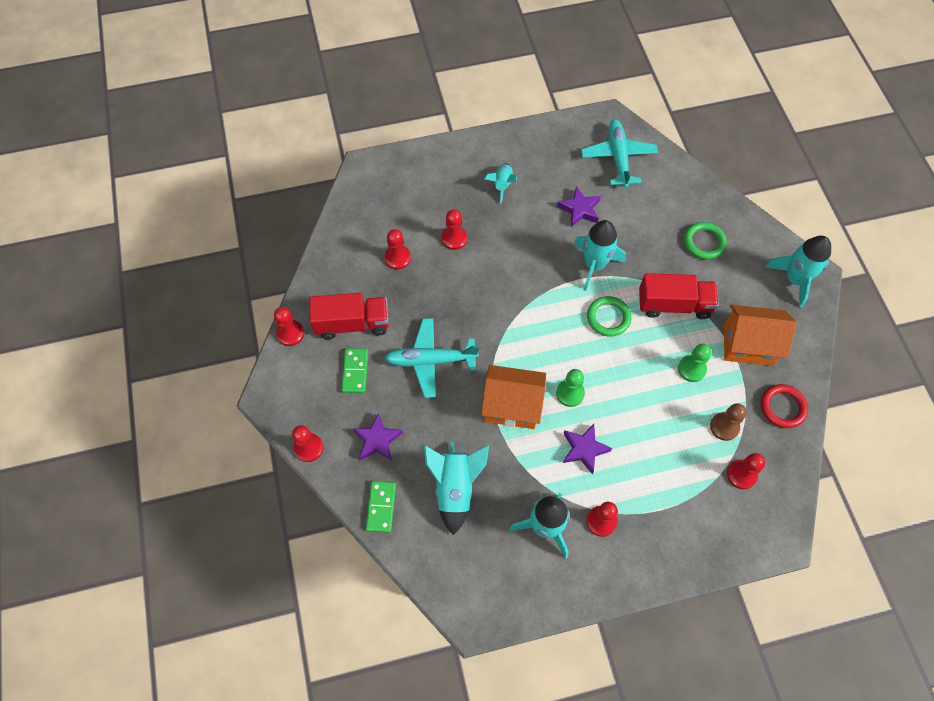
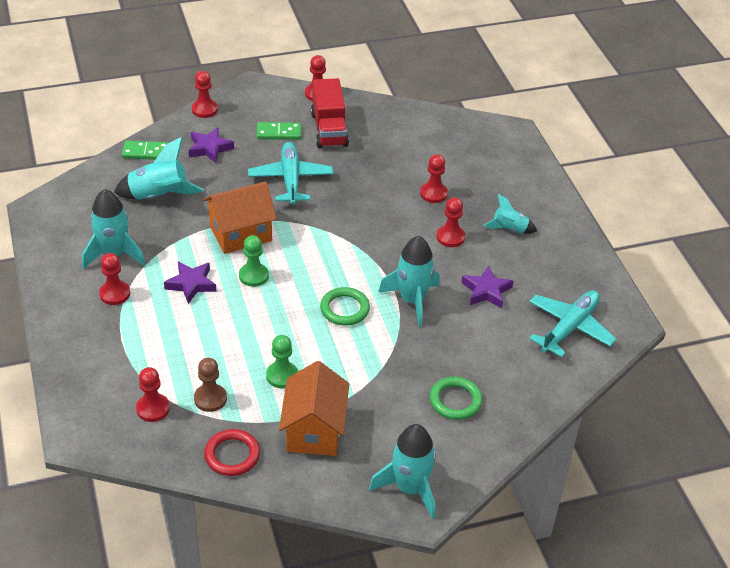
camera: 85 degrees right, 20 degrees down
(397, 258) = (405, 155): red pawn -> red pawn (450, 237)
(512, 406) = (241, 234): orange house -> orange house turned 60 degrees clockwise
(618, 157) = (569, 328): turquoise plane -> turquoise plane turned 45 degrees counterclockwise
(673, 305) = (365, 366): red truck -> none

